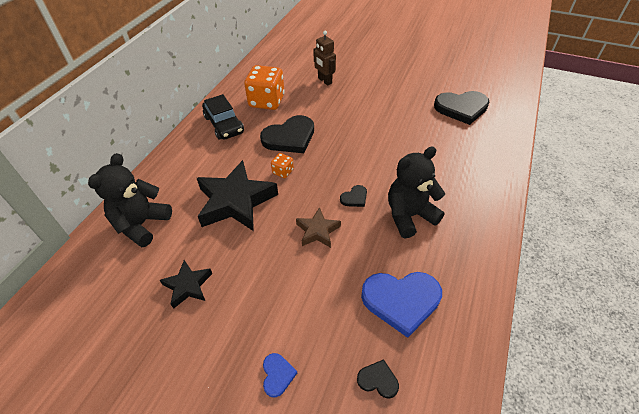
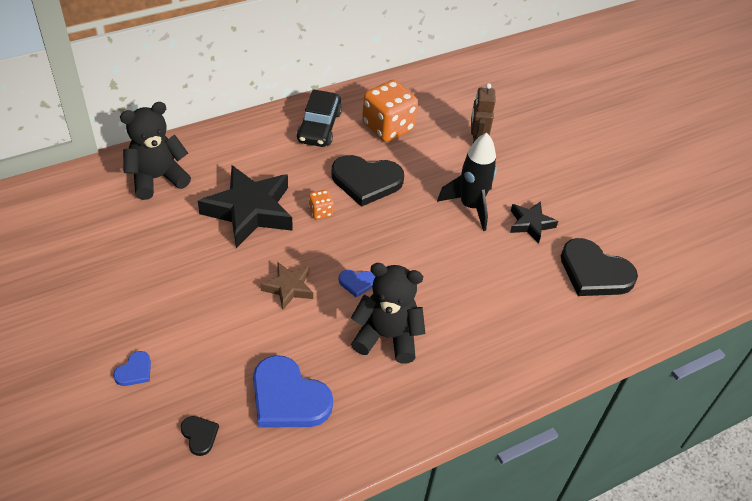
camera: 35 degrees right, 0 degrees up
(188, 286) = (141, 255): black star -> black star (530, 224)
(354, 198) = (357, 283): black heart -> blue heart
(363, 115) = (470, 206): none -> black rocket

